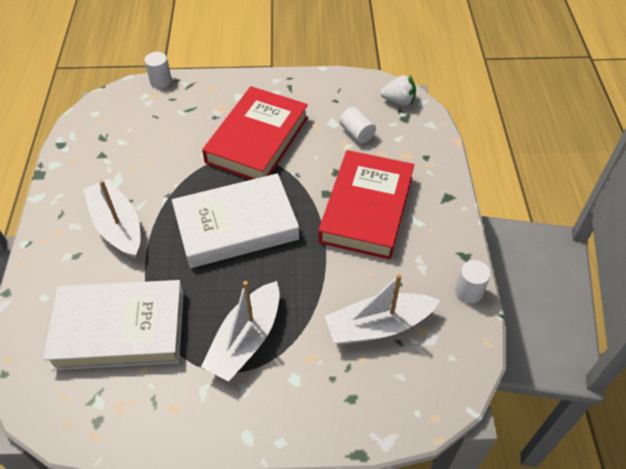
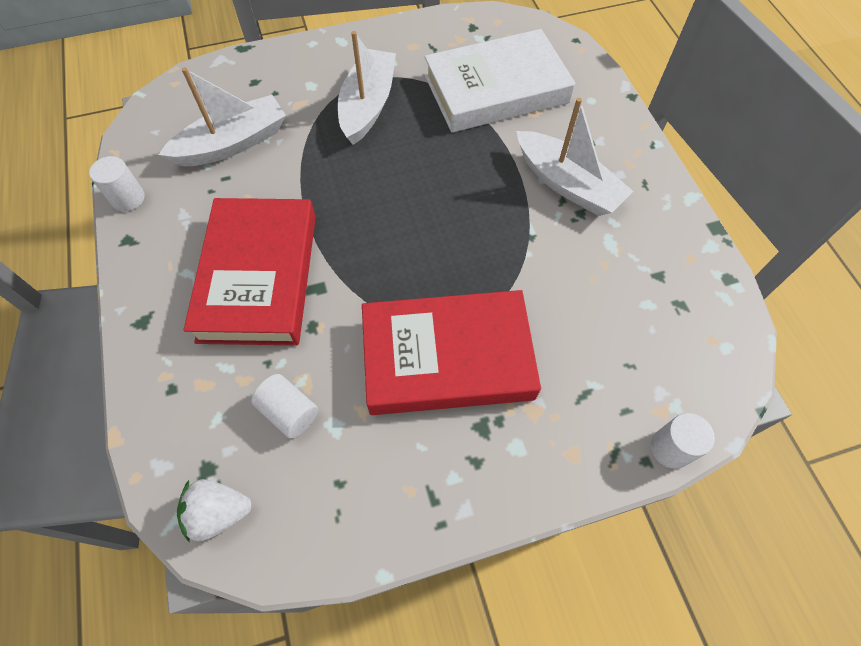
camera: 165 degrees right, 10 degrees up
(236, 226) = (424, 216): white book -> none
(257, 140) = (447, 357): red book -> red book turned 75 degrees clockwise

